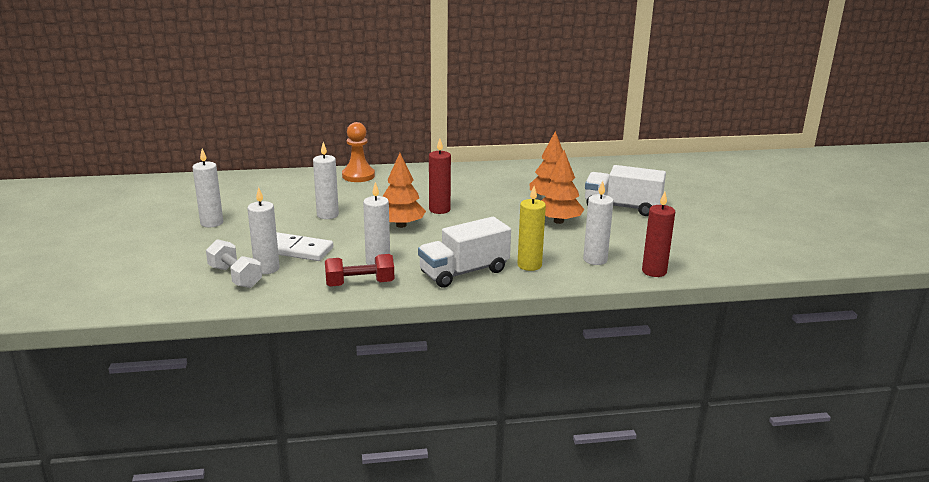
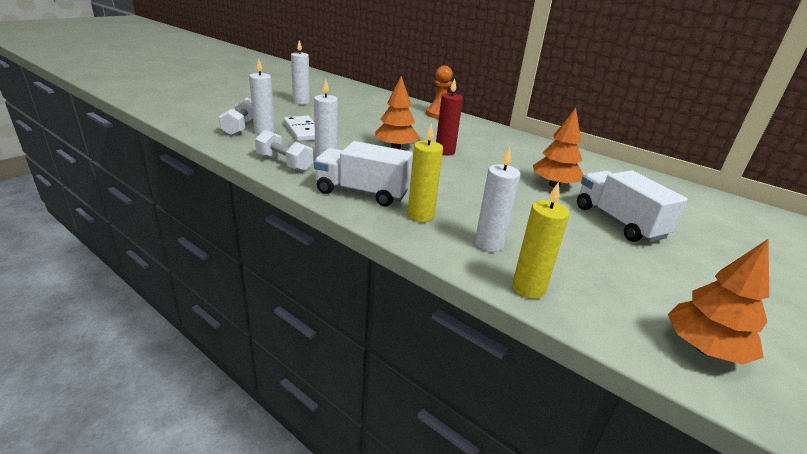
camera: 45 degrees right, 5 degrees up
(327, 215) = (367, 124): white candle -> none
(360, 284) = (284, 163): red dumbbell -> white dumbbell
(558, 221) = (524, 201): orange tree -> orange tree (704, 348)
(654, 271) = (528, 288): red candle -> yellow candle

